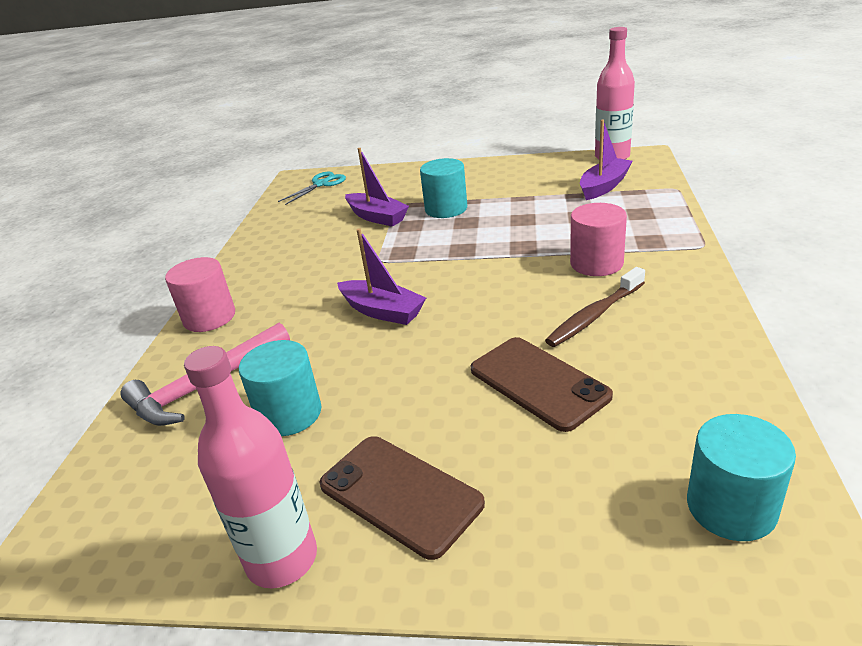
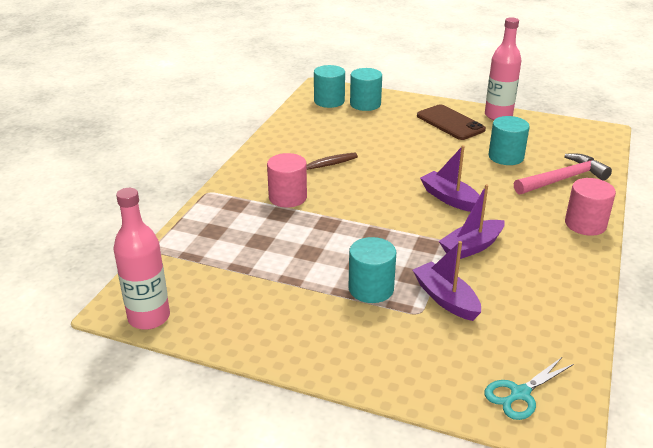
camera: 170 degrees left, 0 degrees up
(538, 383) = (372, 145): brown phone -> none
(604, 186) = (205, 272): purple boat -> purple boat (471, 247)
(631, 519) = (365, 104): none -> turquoise cylinder

